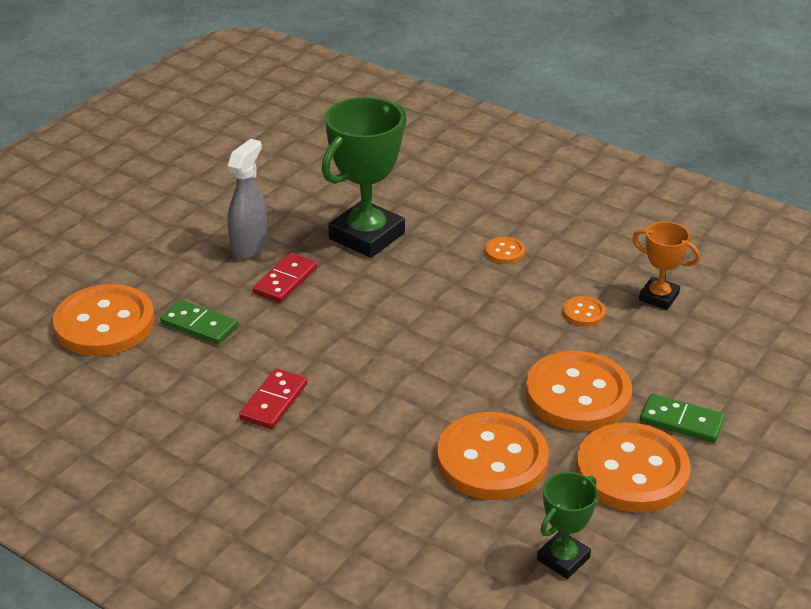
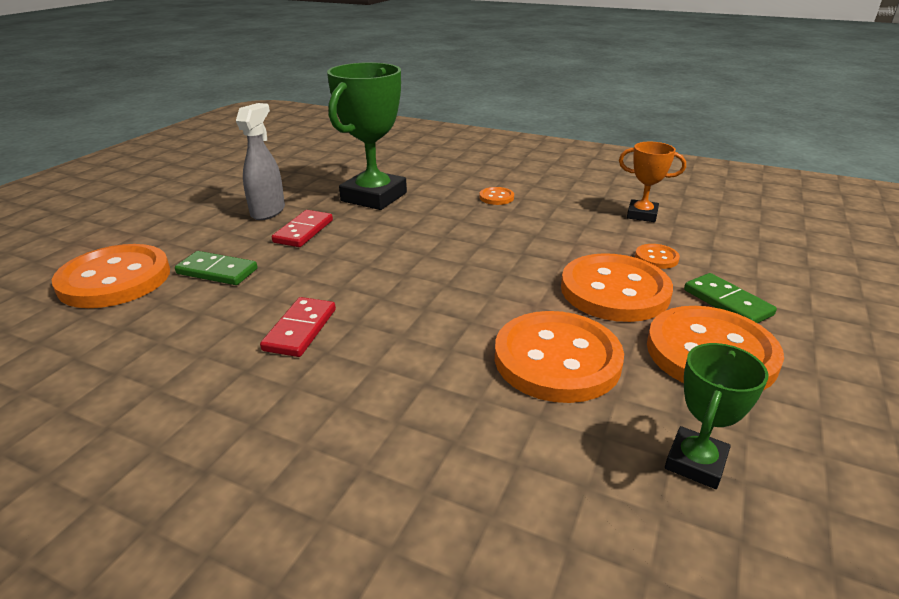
camera: 10 degrees left, 5 degrees down
(583, 313) = (584, 230): orange button -> orange button (656, 258)
(681, 421) = (727, 302): green domino -> green domino turned 45 degrees clockwise

